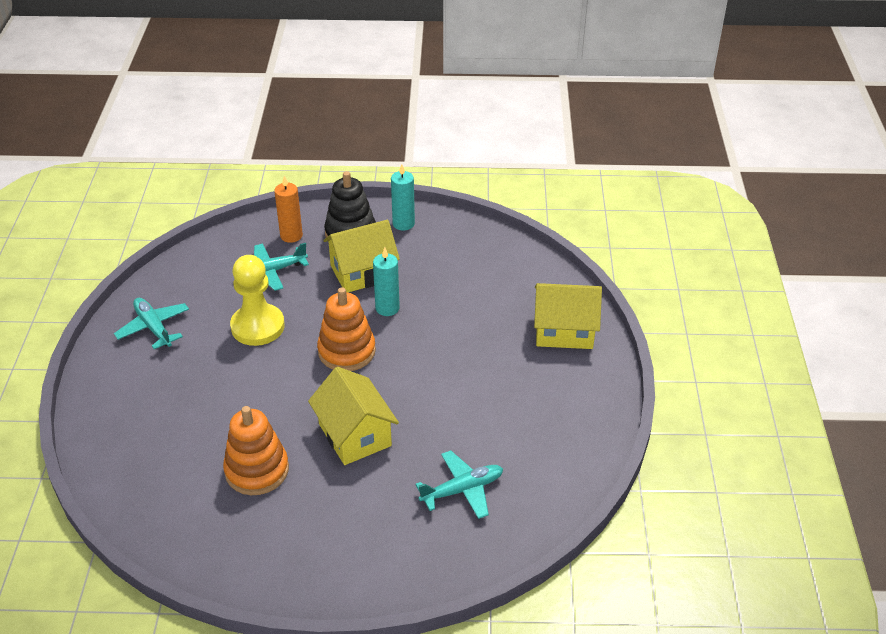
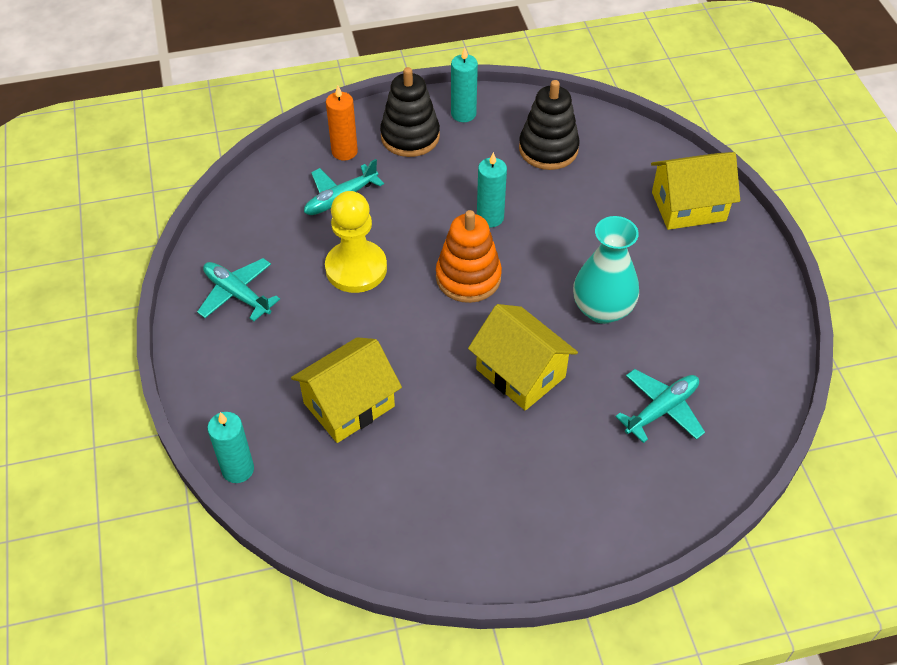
camera: 15 degrees left, 10 degrees up
(90, 460) = (238, 469): none -> turquoise candle
(257, 470) = (432, 438): orange stacking toy -> none
(362, 272) = (444, 181): yellow house -> yellow house (349, 404)
(449, 399) = (602, 309): none -> turquoise vase
(462, 263) = (548, 149): none -> black stacking toy

